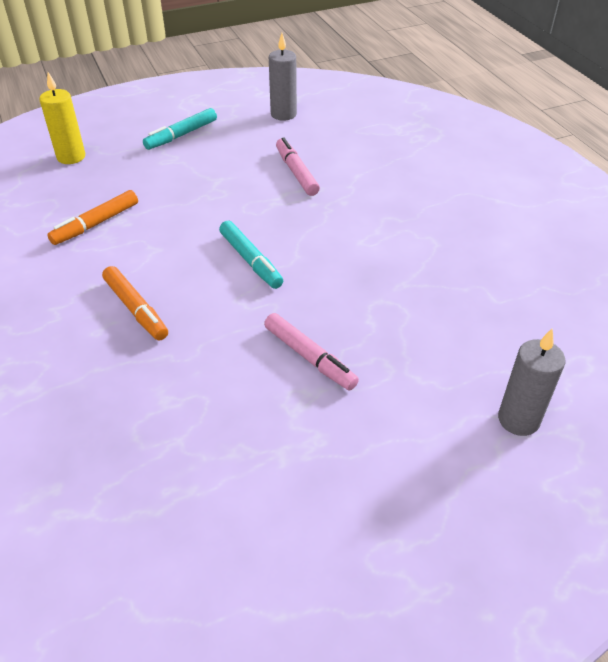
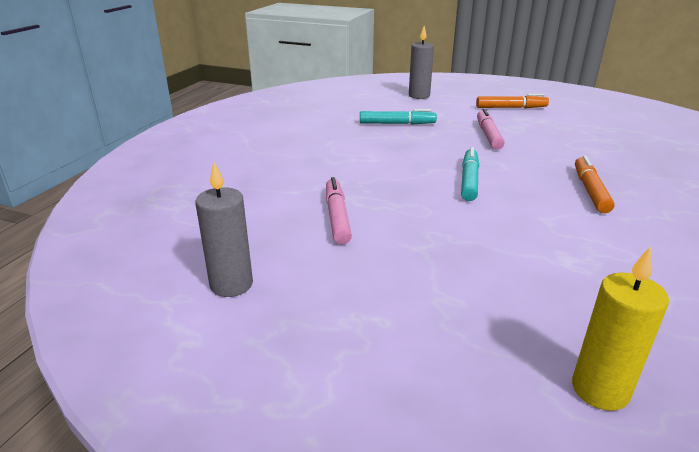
camera: 135 degrees left, 15 degrees down
(96, 224) = (598, 266): orange marker -> orange marker (511, 108)
(181, 135) = (394, 330): turquoise marker -> turquoise marker (397, 124)
(296, 172) = (337, 217): pink marker -> pink marker turned 150 degrees clockwise

